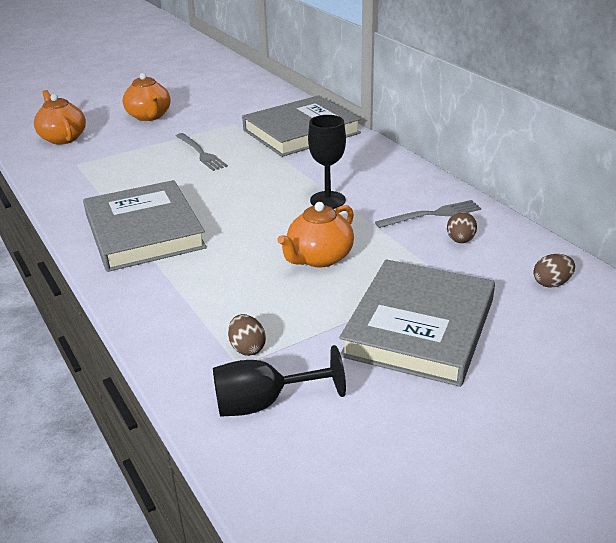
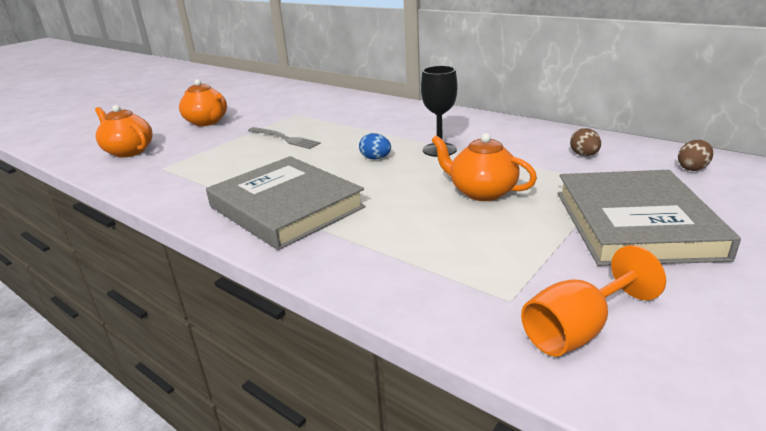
camera: 20 degrees left, 5 degrees down
(247, 348) = (501, 282): brown egg -> none
(261, 196) = (375, 158): none -> blue egg
(264, 403) = (577, 330): black goblet -> orange goblet
(301, 132) = (362, 110): grey book -> none
(319, 258) = (481, 192): orange teapot -> orange teapot turned 105 degrees clockwise
(432, 215) = (538, 143): grey fork -> none

